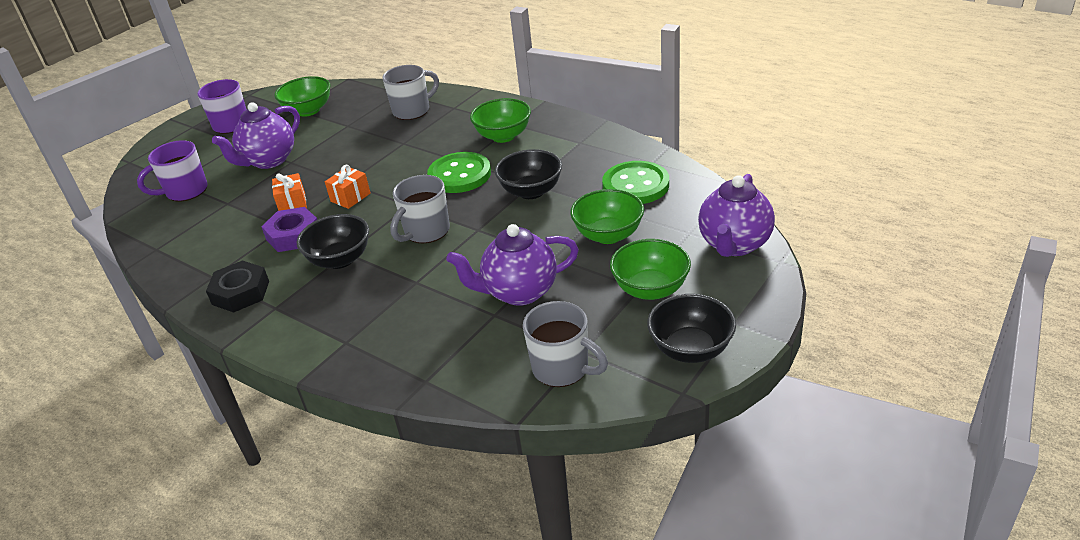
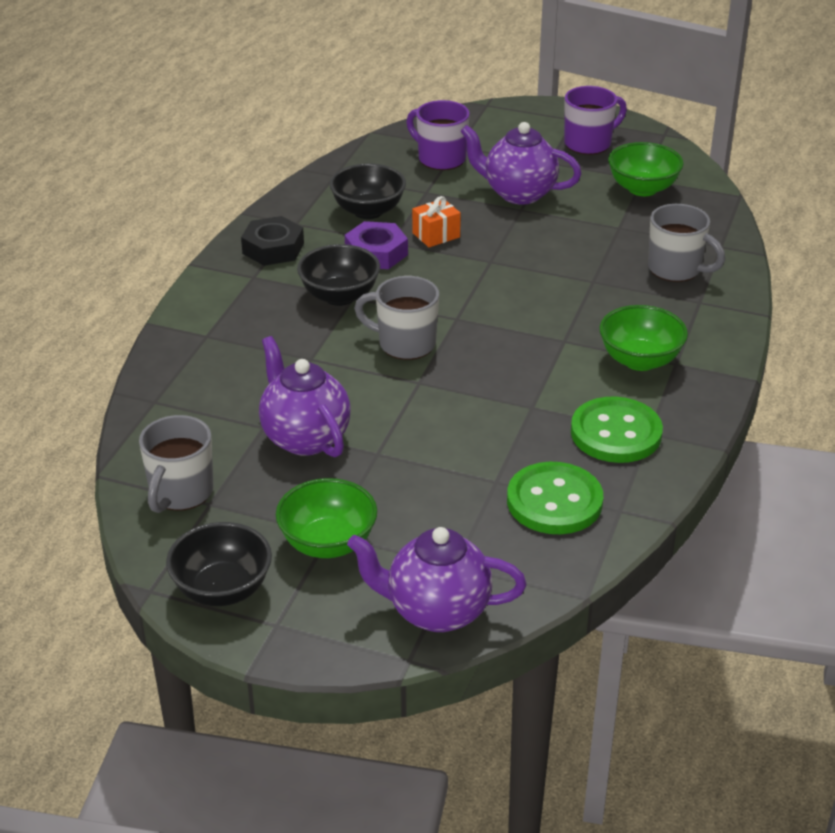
camera: 70 degrees right, 0 degrees up
(350, 197) = (460, 272): orange gift -> none
(459, 175) = (532, 343): green button -> green button (616, 433)
(531, 191) = (512, 410): black bowl -> black bowl (368, 211)
(608, 235) = (432, 492): green bowl -> none

